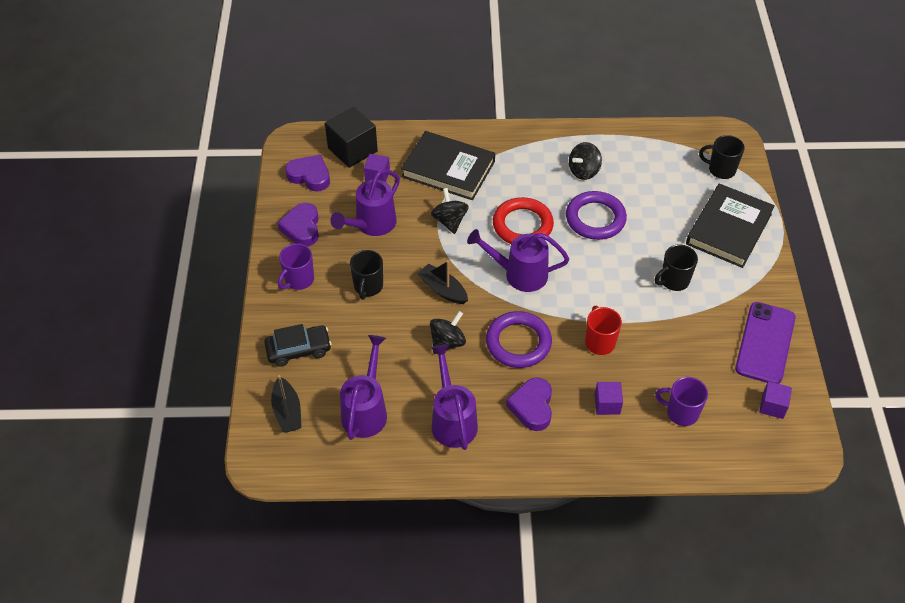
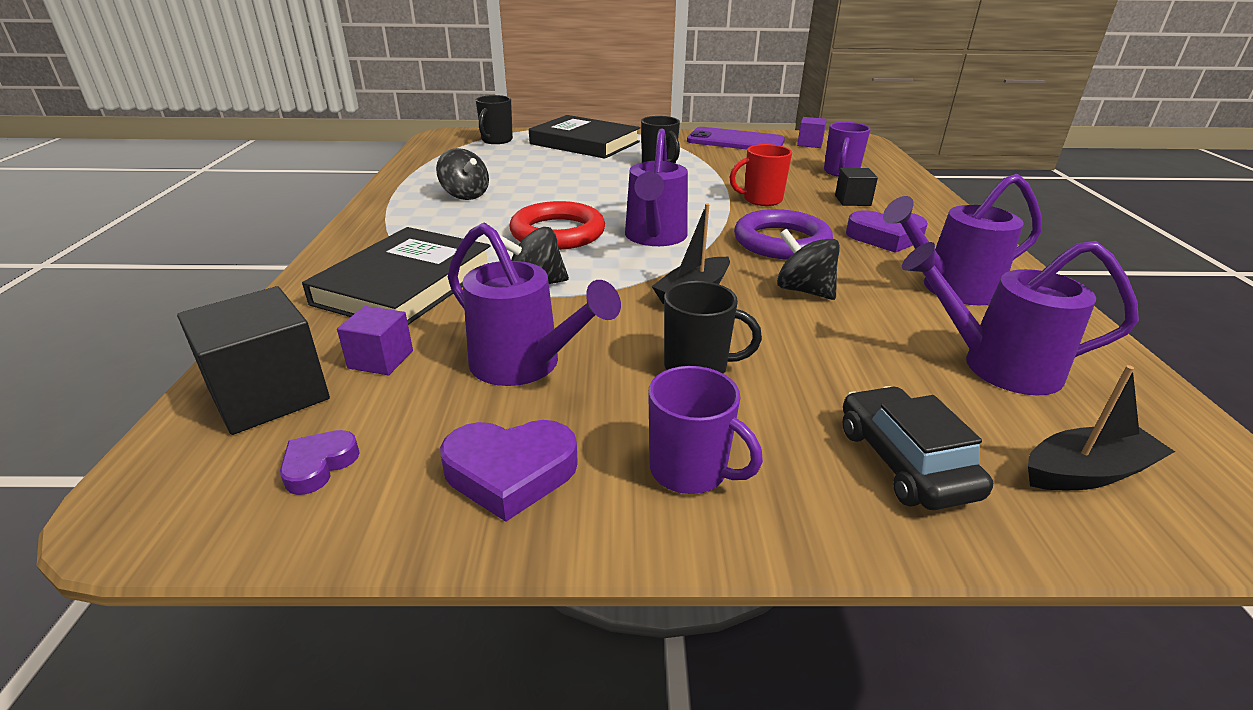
camera: 90 degrees left, 20 degrees down
(310, 176) = (319, 465): purple heart -> purple heart, size x0.59
(595, 219) = (555, 193): purple ring -> none
(607, 404) = (852, 200): purple cube -> black cube

